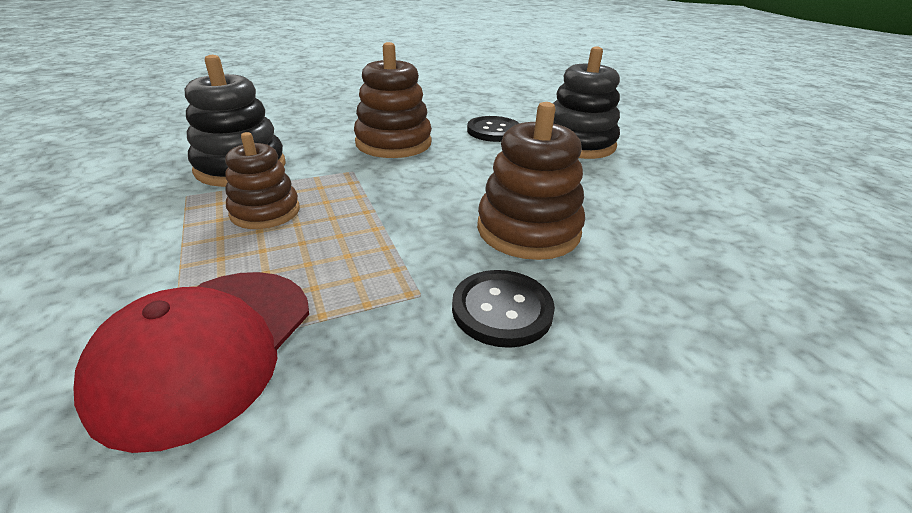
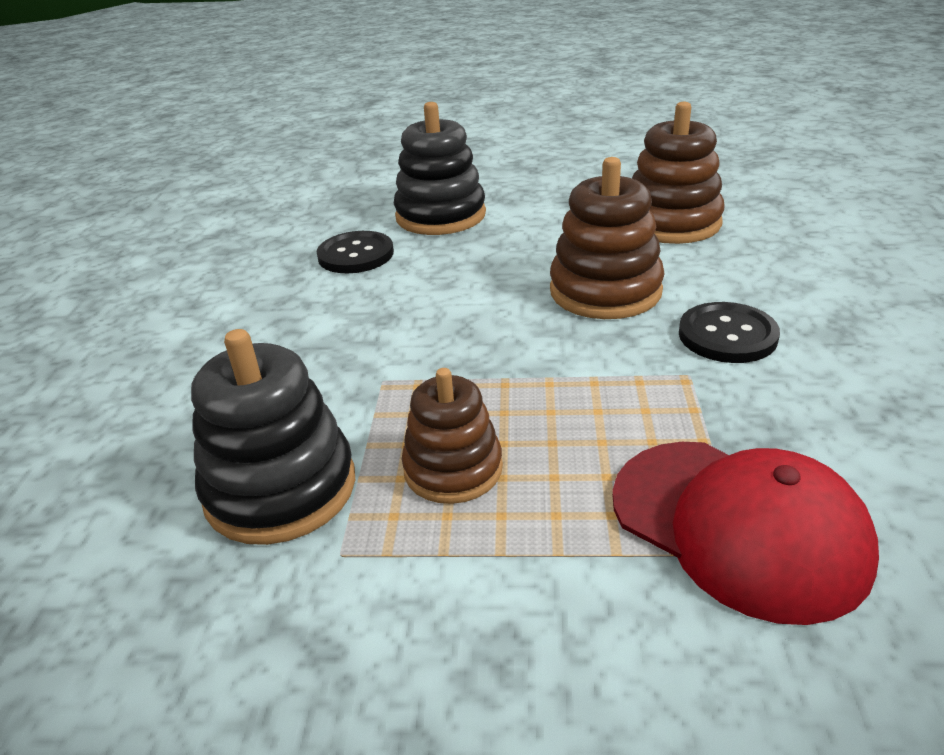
camera: 60 degrees left, 0 degrees up
(393, 143) = (321, 334): brown stacking toy -> brown stacking toy (671, 223)

